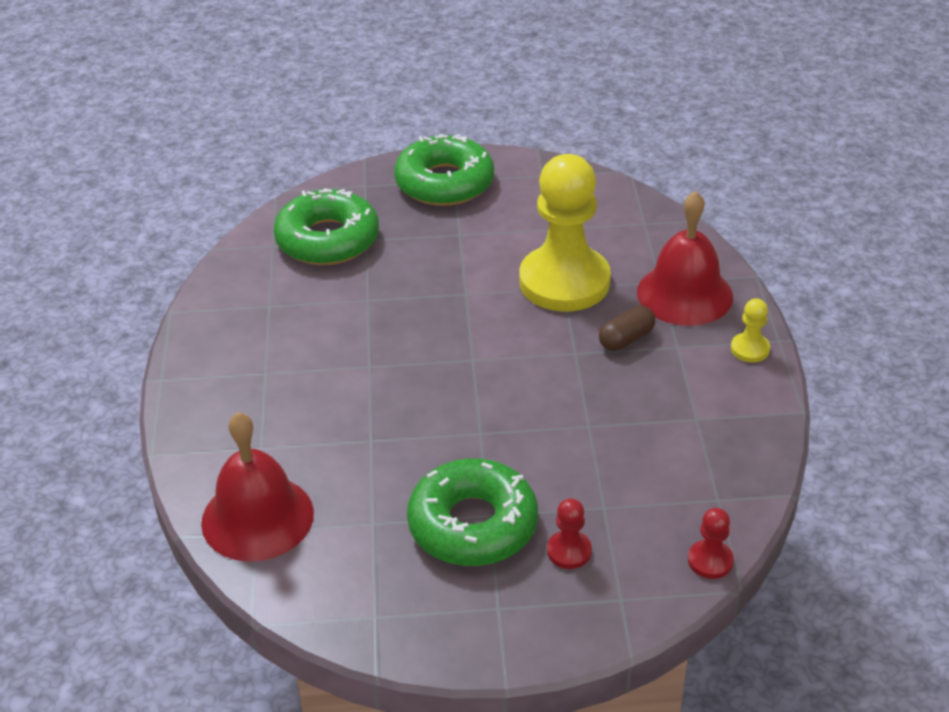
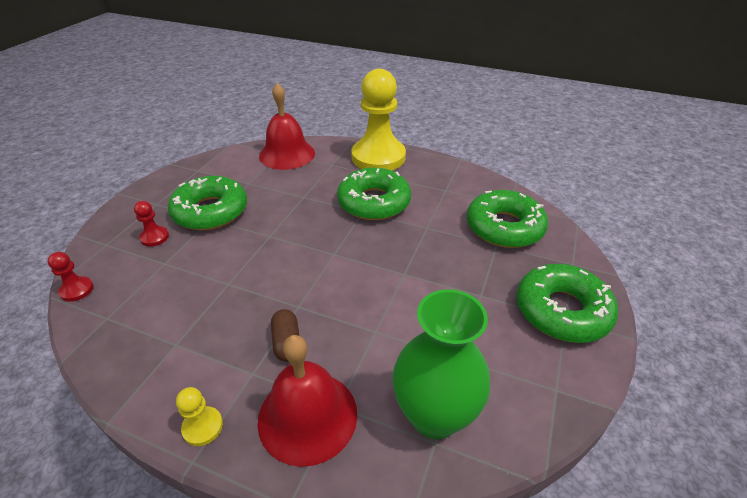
camera: 115 degrees right, 0 degrees up
(341, 362) = (374, 202): none -> green donut
(564, 282) = (381, 334): yellow pawn -> yellow pawn (378, 157)
(622, 228) = (434, 415): none -> green vase

